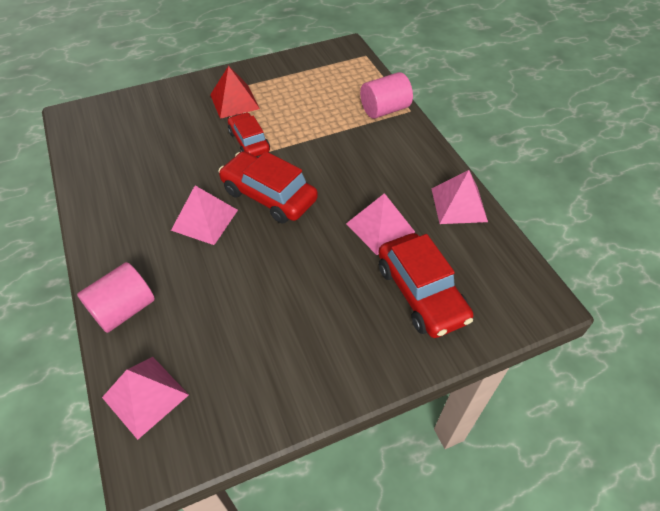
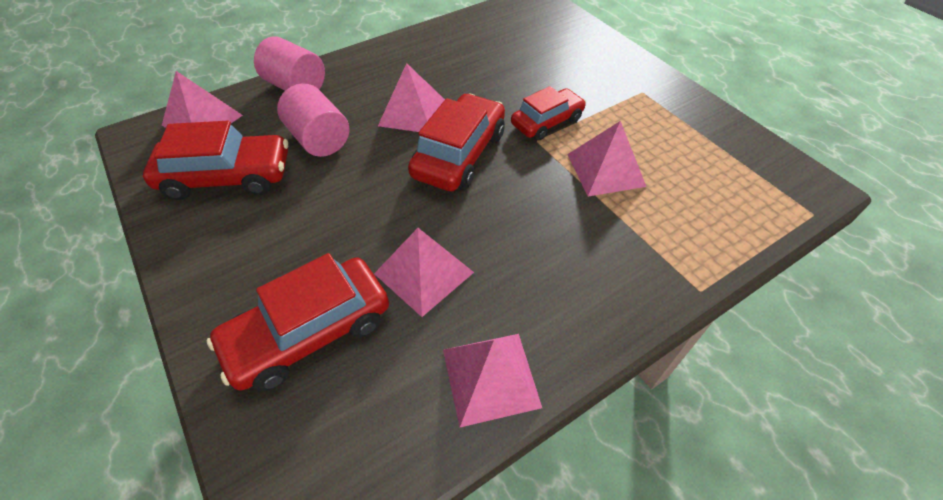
camera: 80 degrees right, 0 degrees up
(234, 101) = (616, 96): red pyramid -> none
(245, 362) = (227, 177): none -> red car
(308, 124) = (605, 170): none -> pink pyramid
(384, 109) = (683, 253): pink cylinder -> pink cylinder (319, 139)

